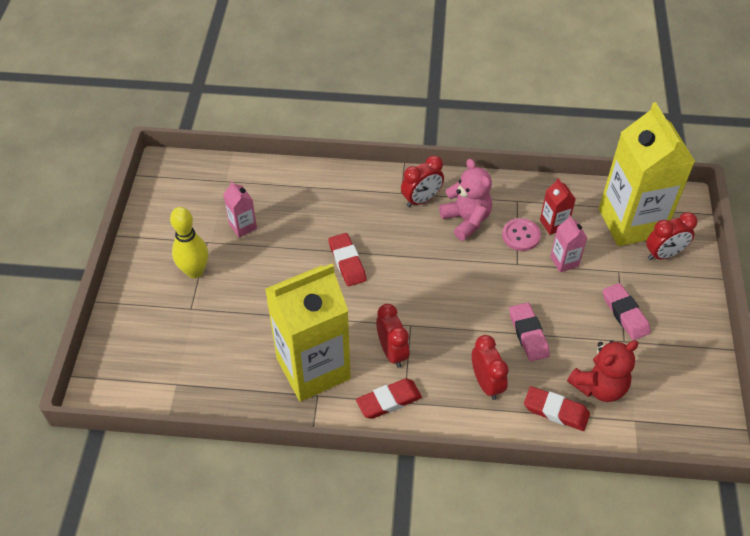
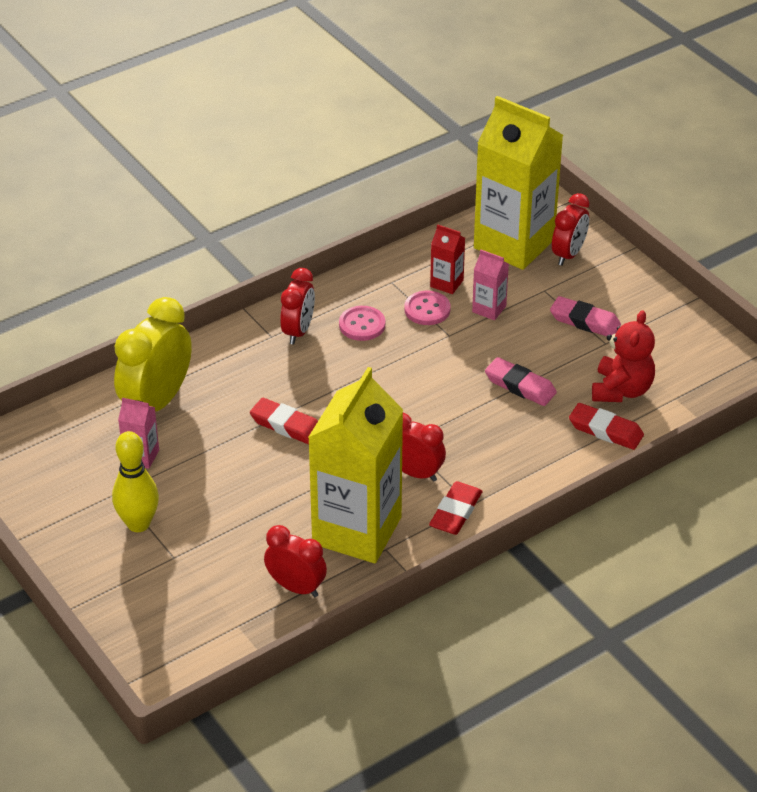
camera: 40 degrees left, 10 degrees down
(289, 195) = (157, 402): none -> yellow clock
(466, 220) = (362, 325): pink teddy bear -> pink button
(486, 383) = (525, 446): red clock -> red clock (296, 587)
(556, 411) = (605, 430): red eraser -> red eraser turned 45 degrees clockwise

